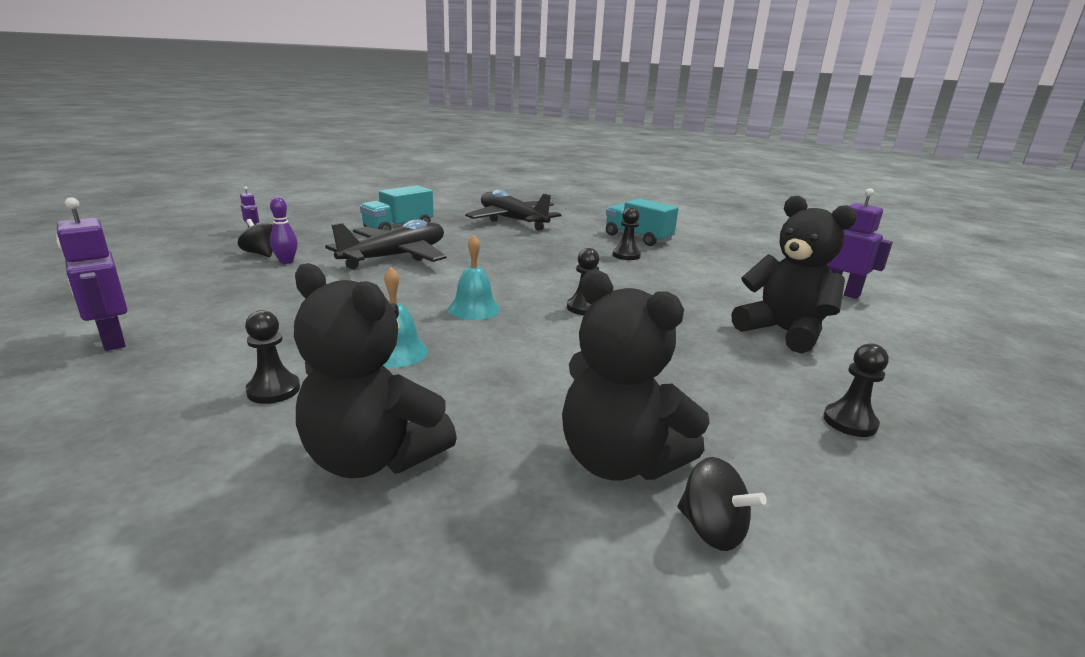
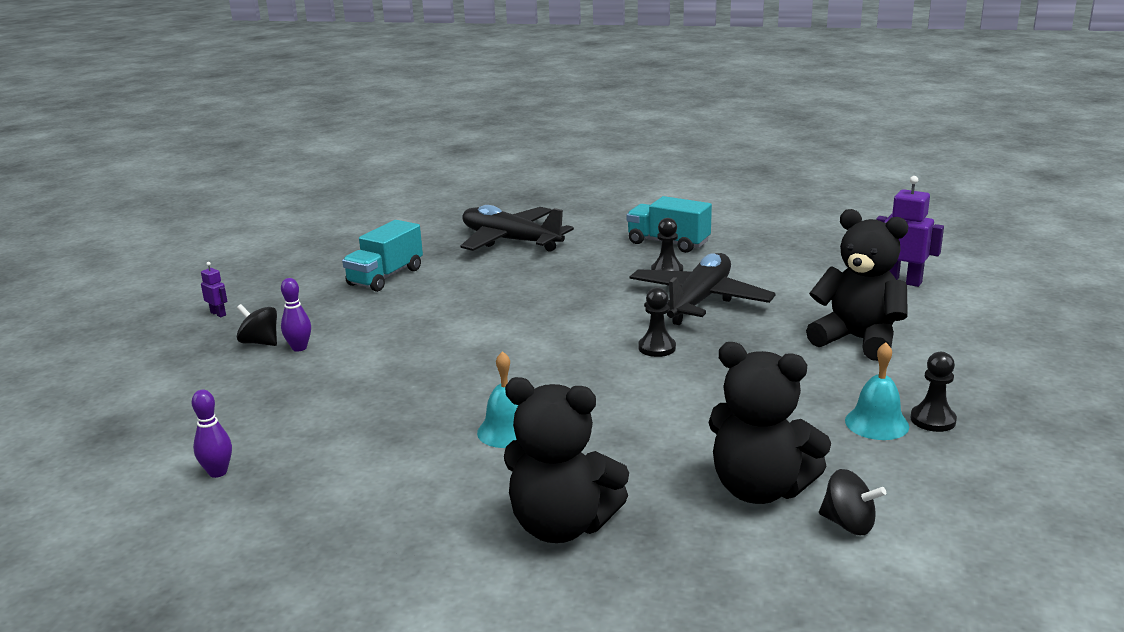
camera: 10 degrees left, 0 degrees up
(112, 340) = (218, 472): purple robot -> purple bowling pin
(273, 390) = (426, 488): black pawn -> none
(395, 257) = (416, 319): black plane -> black plane (699, 301)
(474, 309) = (548, 370): turquoise bell -> turquoise bell (876, 423)

